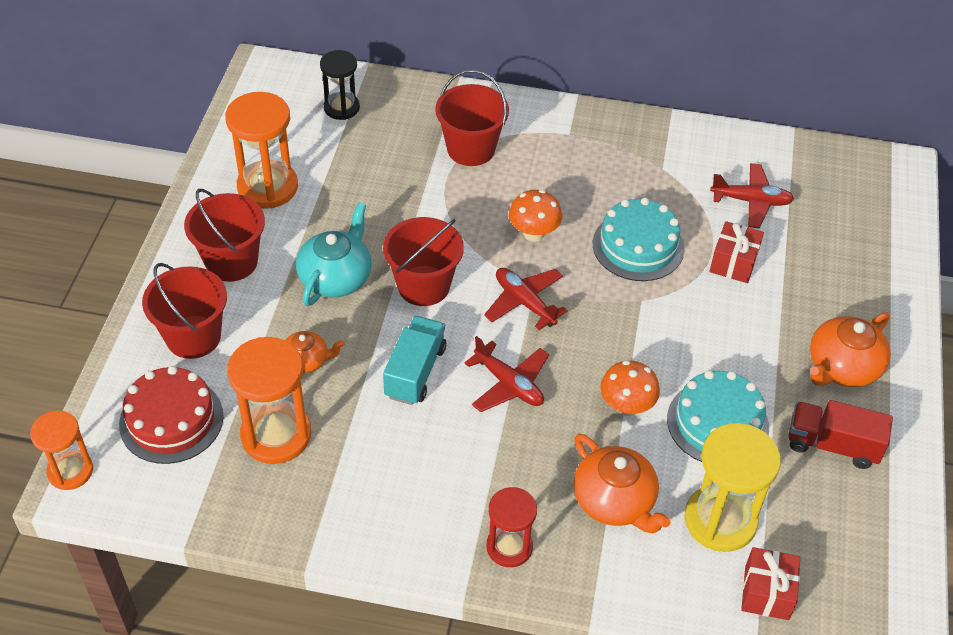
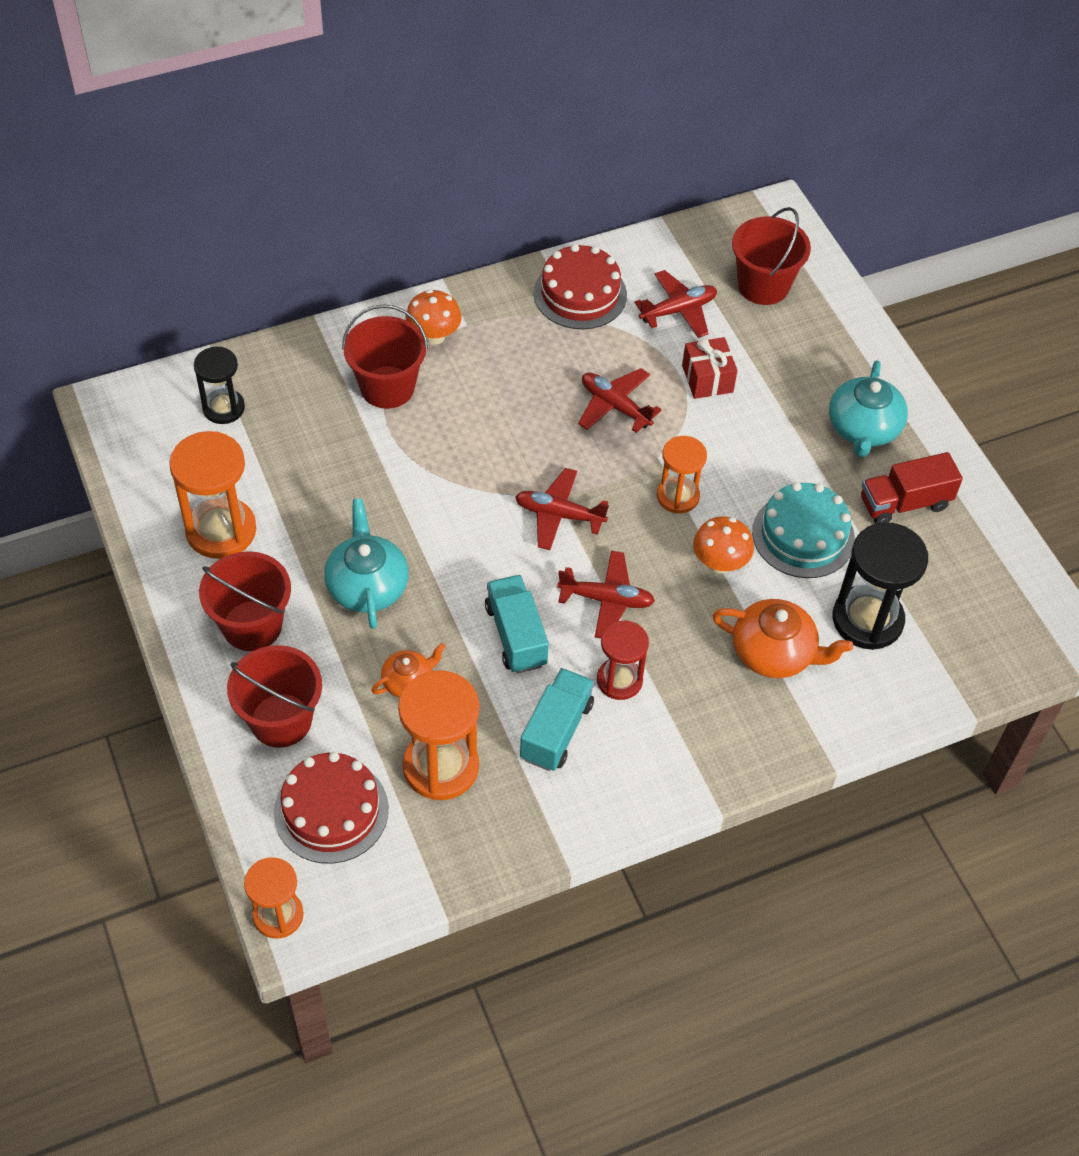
camera: 35 degrees left, 5 degrees up
(385, 459) = (556, 731): none -> turquoise truck
(423, 285) = (455, 549): red bucket -> red bucket (763, 285)
(509, 547) = (721, 744): red hourglass -> red hourglass (619, 680)
(533, 233) = (514, 443): orange mushroom -> orange mushroom (434, 336)
(633, 338) = (677, 496): none -> orange hourglass
(638, 246) = (615, 406): turquoise cake -> red plane
(678, 153) = (580, 294): none -> red cake
(720, 520) = (867, 619): yellow hourglass -> black hourglass
(766, 592) = (945, 659): red gift -> none
(842, 367) = (863, 429): orange teapot -> turquoise teapot

